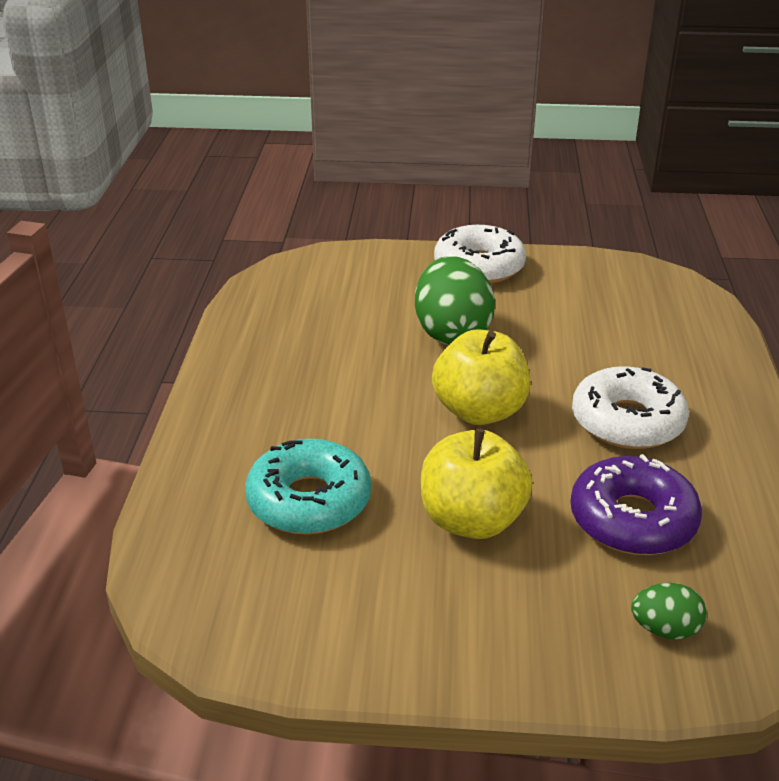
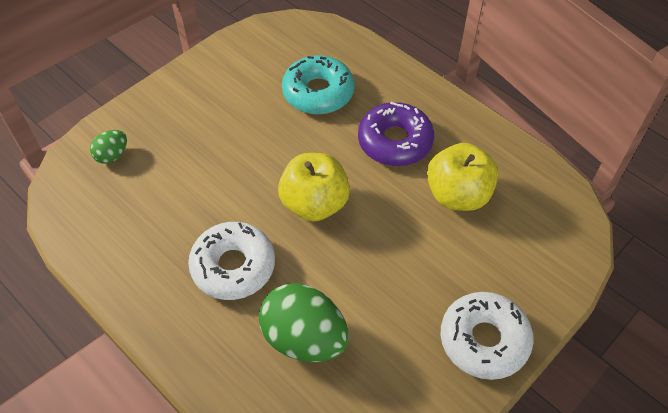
camera: 130 degrees right, 20 degrees up
(452, 333) = (406, 251): green egg -> green egg (304, 338)
(472, 520) = (241, 139): yellow apple -> yellow apple (457, 195)
(632, 520) = (172, 200): purple donut -> purple donut (395, 141)

